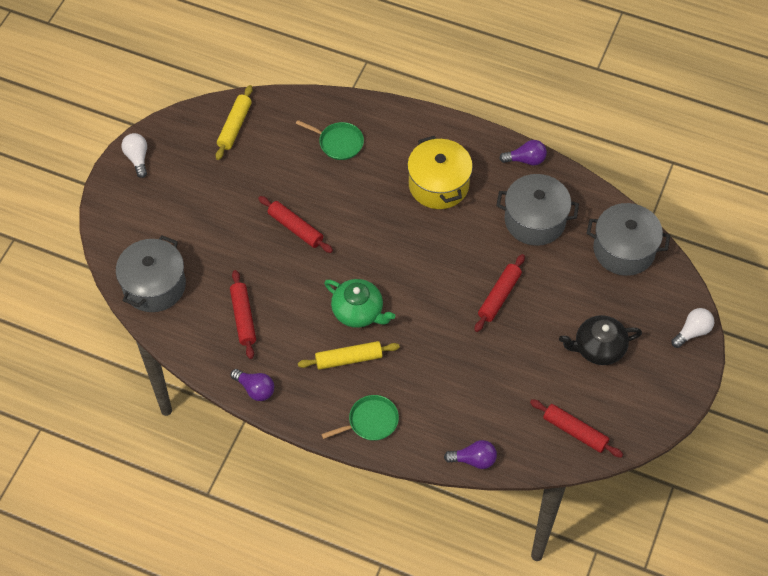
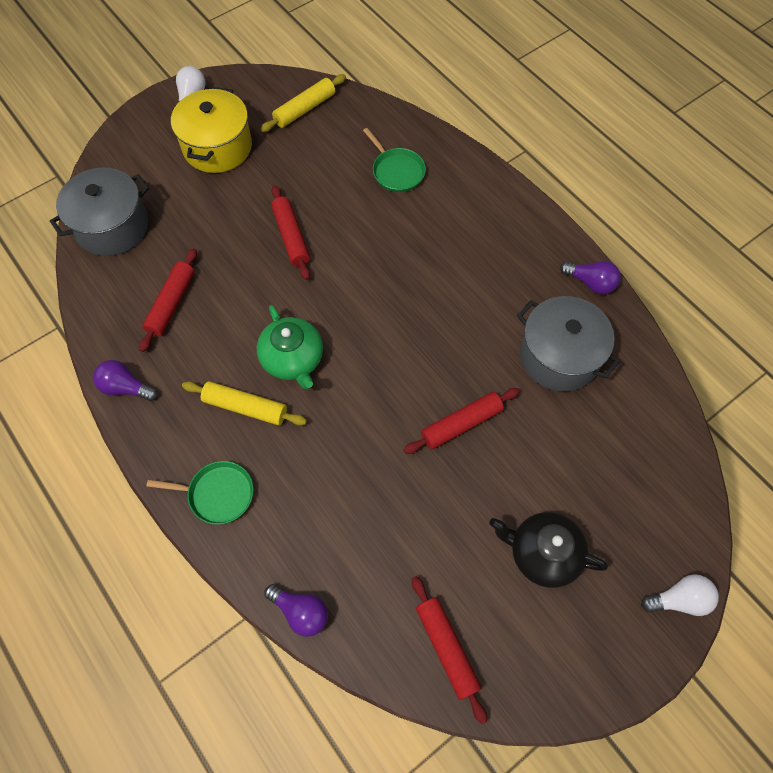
camera: 30 degrees right, 5 degrees up
(255, 389) = (125, 387): purple light bulb -> purple light bulb turned 135 degrees clockwise
(438, 185) = (474, 264): yellow pot -> yellow pot (217, 147)
(624, 250) = (648, 446): grey pot -> none

